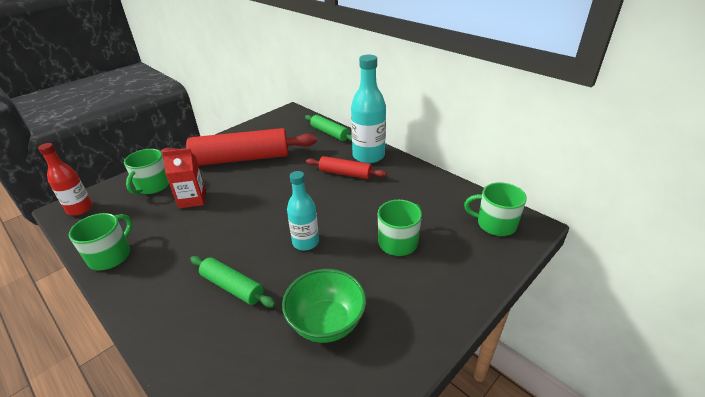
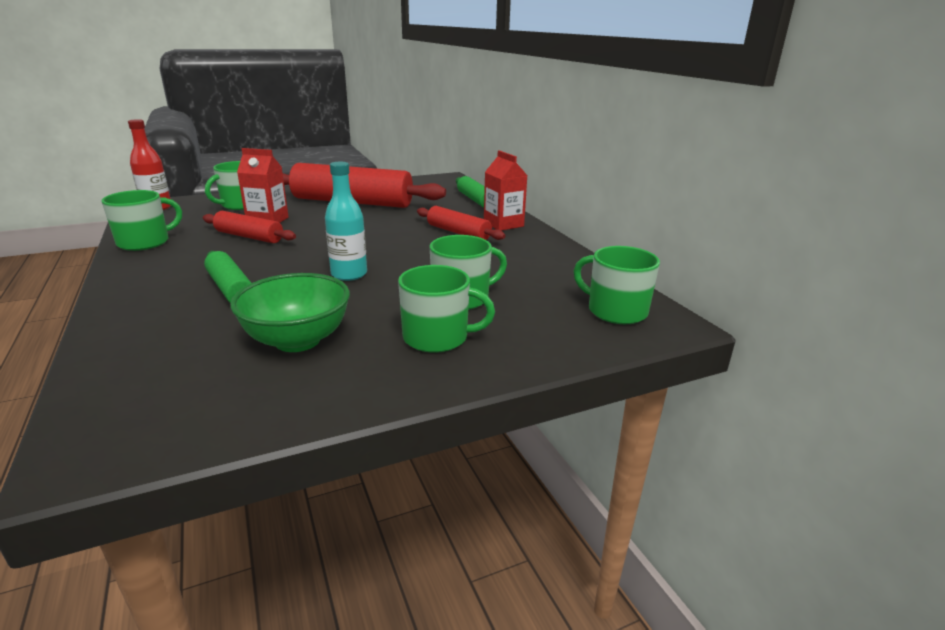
camera: 20 degrees right, 10 degrees down
(194, 223) = (249, 236): none -> red rolling pin
(368, 156) = (503, 224): turquoise bottle -> red carton
(412, 286) = (437, 337): none -> green mug

